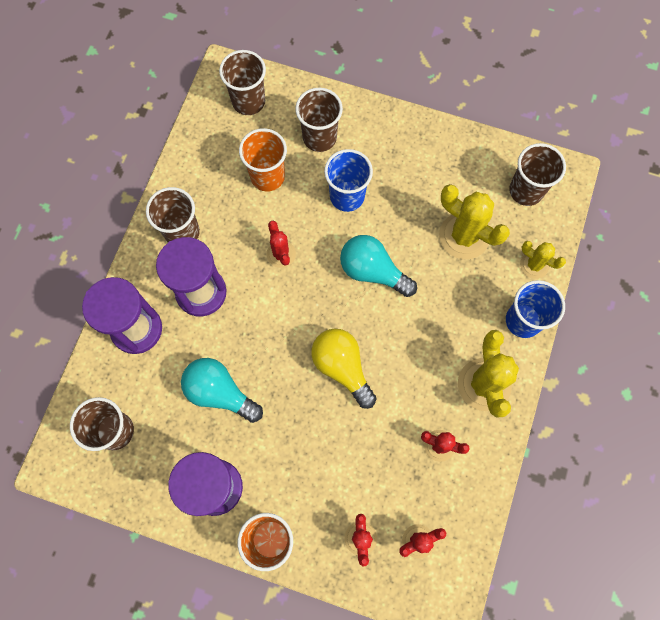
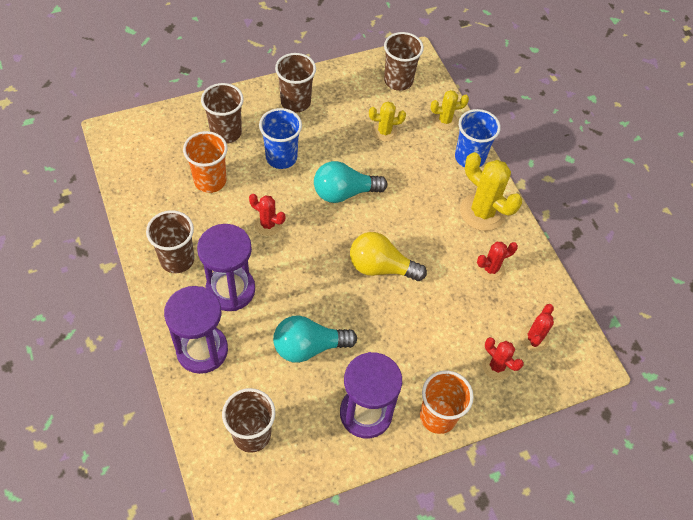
camera: 45 degrees left, 15 degrees down
(248, 101) = (149, 141): brown cup -> brown cup (295, 102)
(464, 236) = (384, 132): yellow cactus -> yellow cactus, size x0.57

